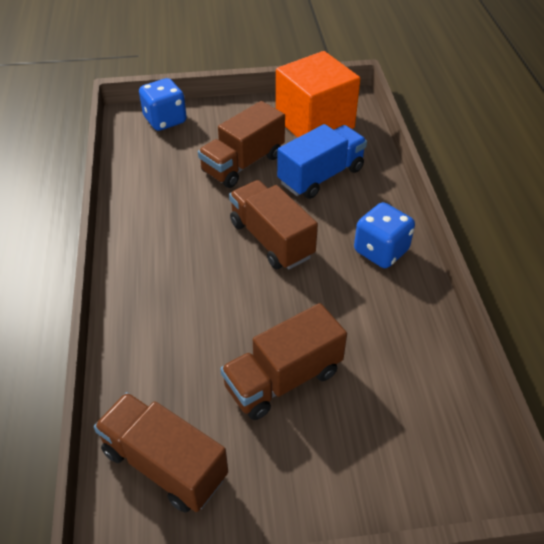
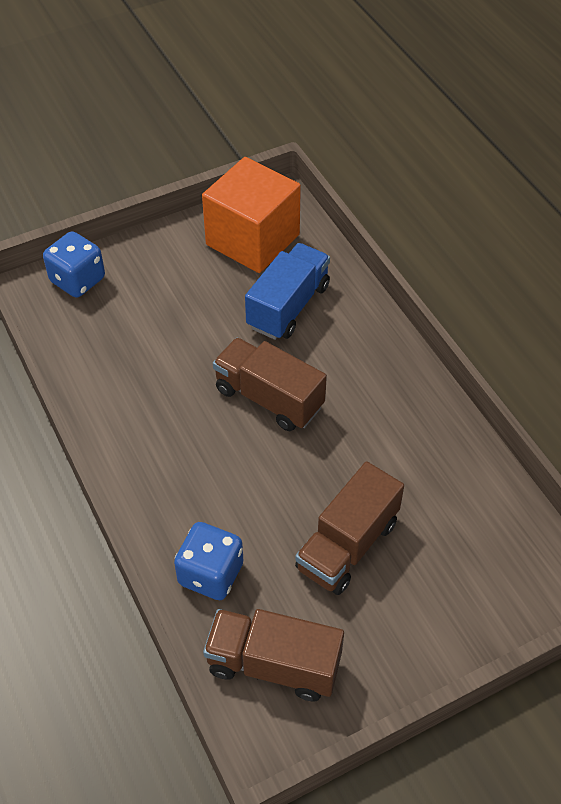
camera: 20 degrees left, 5 degrees up
(243, 163) = (196, 314): brown truck -> none
(381, 251) = (386, 379): blue dice -> blue dice (211, 574)

